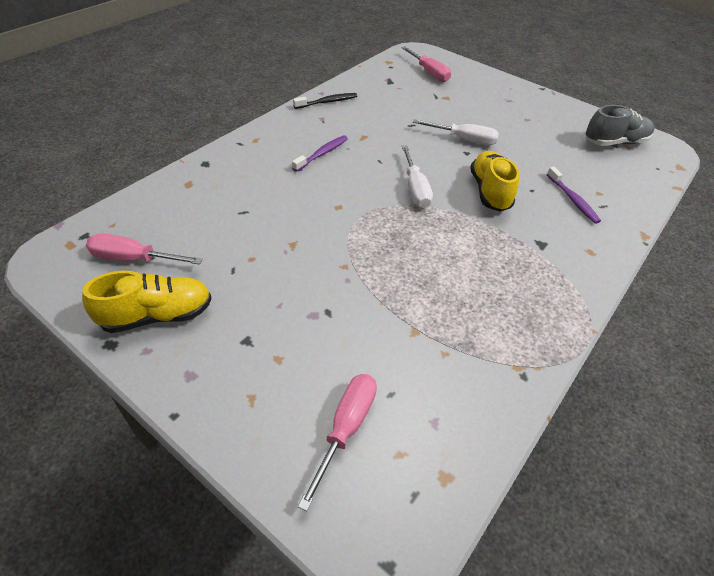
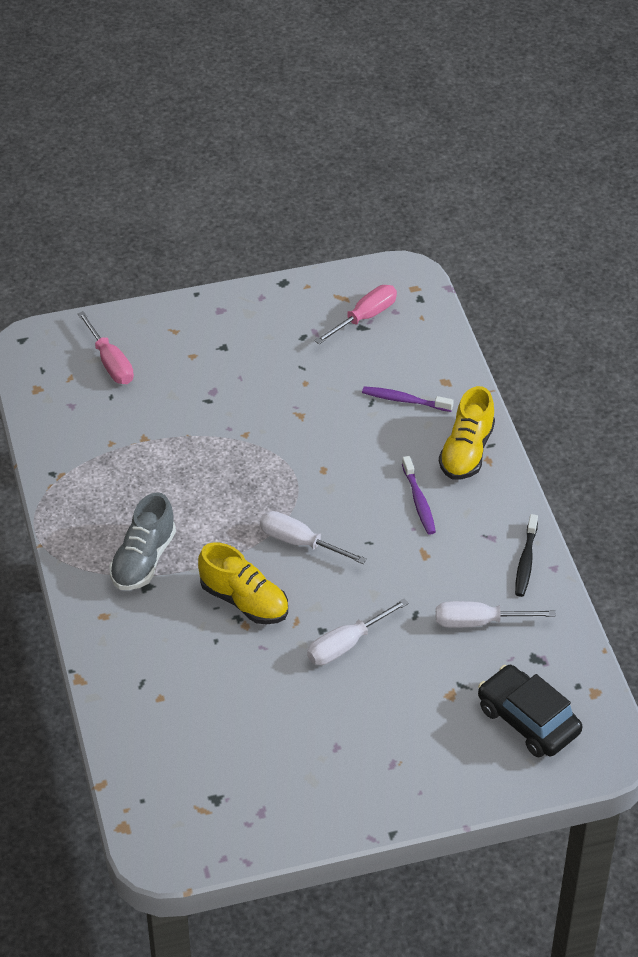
camera: 130 degrees right, 0 degrees up
(157, 315) = (289, 311): yellow shoe -> yellow shoe (466, 452)
(389, 104) = (478, 622): none -> white screwdriver
(429, 73) = (528, 720): pink screwdriver -> black car
(572, 200) = (172, 663): purple toothbrush -> purple toothbrush (404, 400)
(614, 142) = (218, 802): grey shoe -> grey shoe (143, 560)

